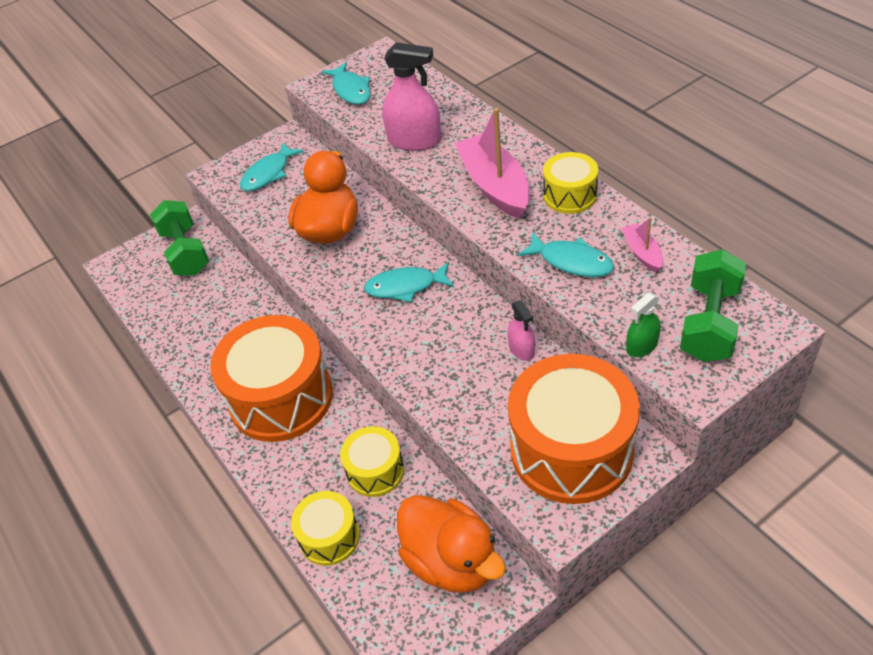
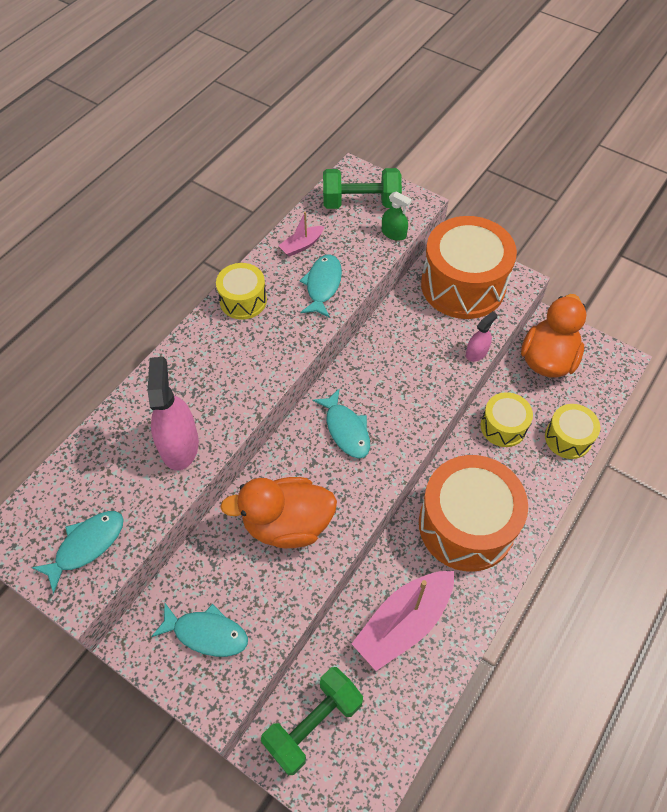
camera: 115 degrees left, 10 degrees up
(494, 186) = (240, 357): pink boat -> pink boat (404, 623)
(521, 349) = (387, 330): pink spray bottle -> pink spray bottle (476, 352)

